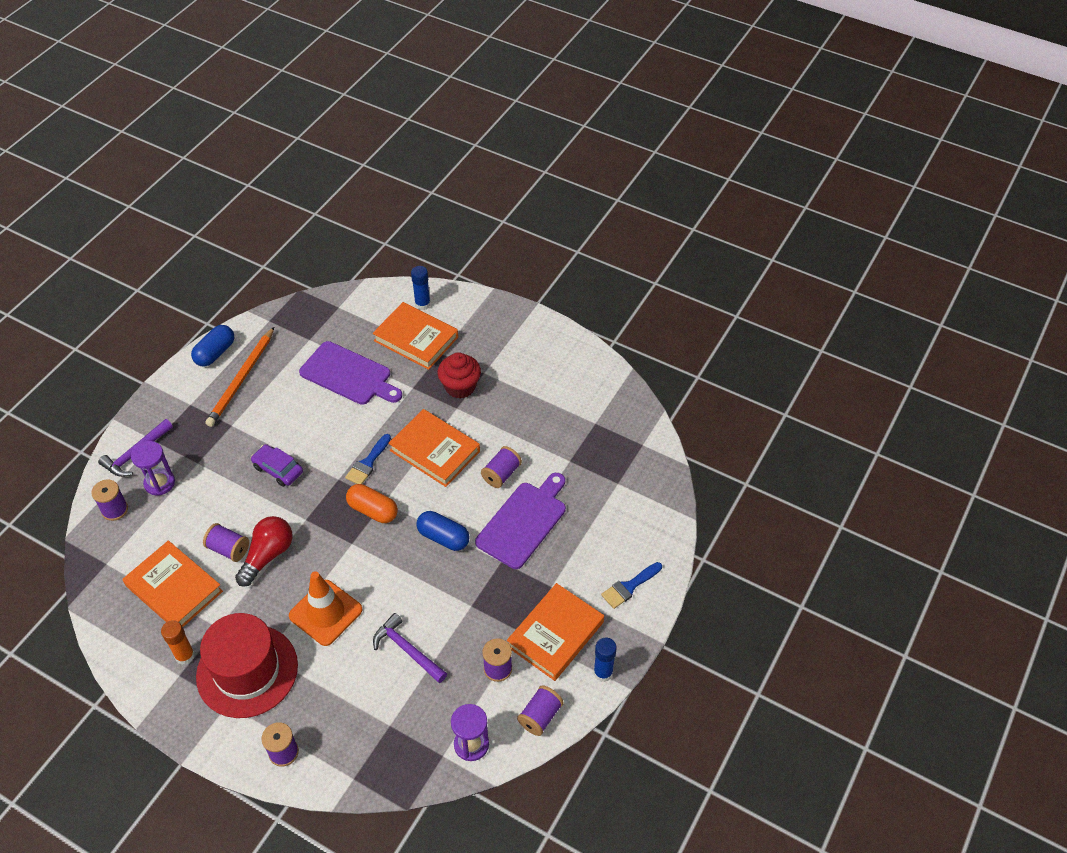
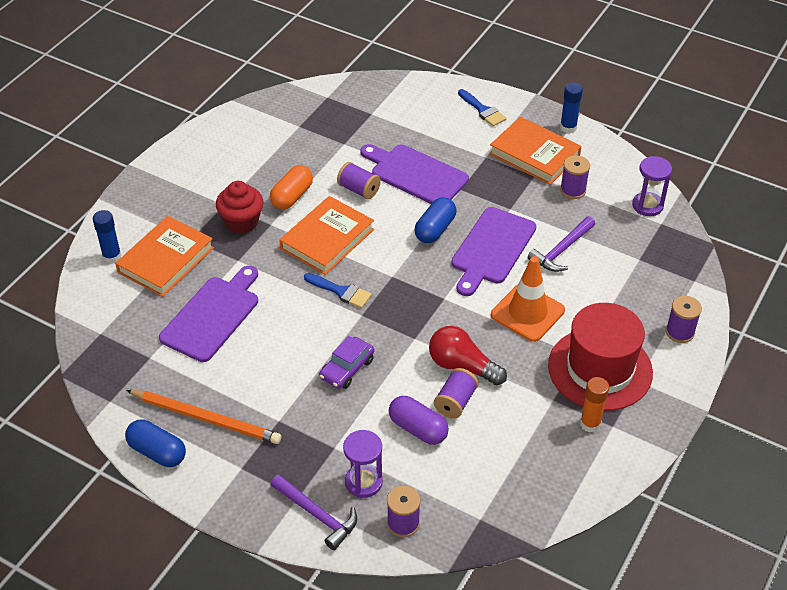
camera: 90 degrees left, 5 degrees down
(174, 588) = (509, 445): orange book -> none
(205, 521) = (418, 429): none -> purple capsule
(373, 510) = (403, 284): orange capsule -> orange capsule (292, 196)
(414, 586) = (491, 249): none -> purple cutting board
(540, 716) = (614, 164): purple spool -> none

